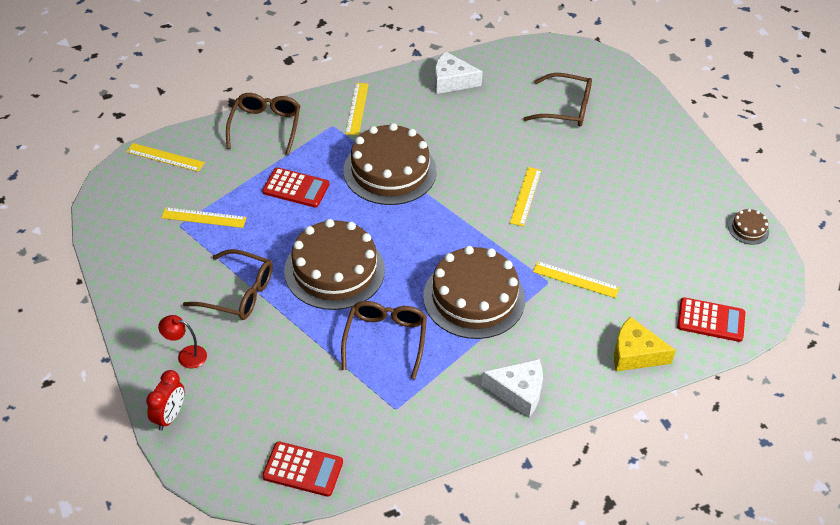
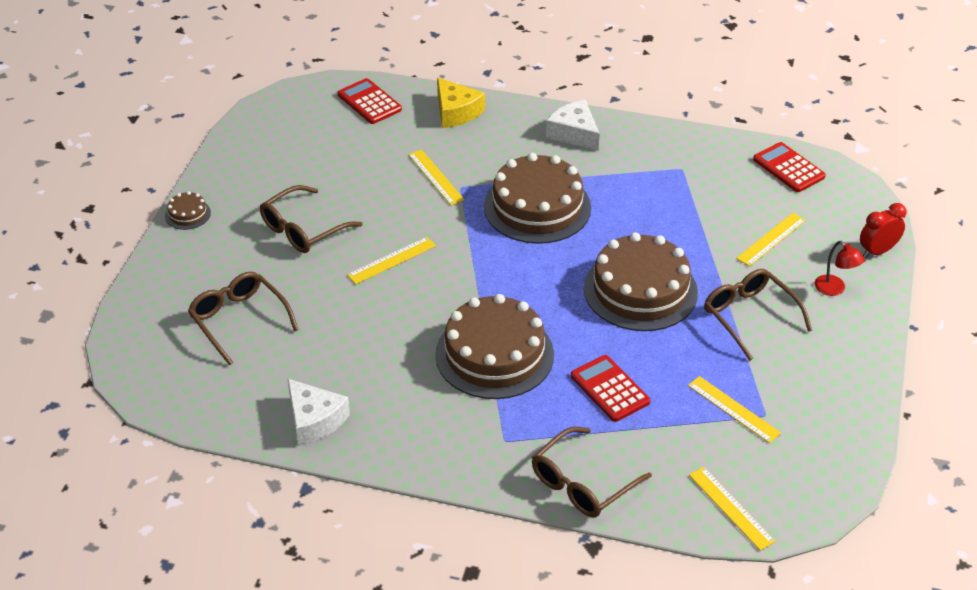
camera: 140 degrees left, 5 degrees down
(357, 108) = (456, 447): yellow ruler -> yellow ruler (771, 239)
(385, 340) = (645, 215): brown glasses -> brown glasses (303, 229)
(748, 229) = (243, 138): brown cake -> brown cake (187, 214)

